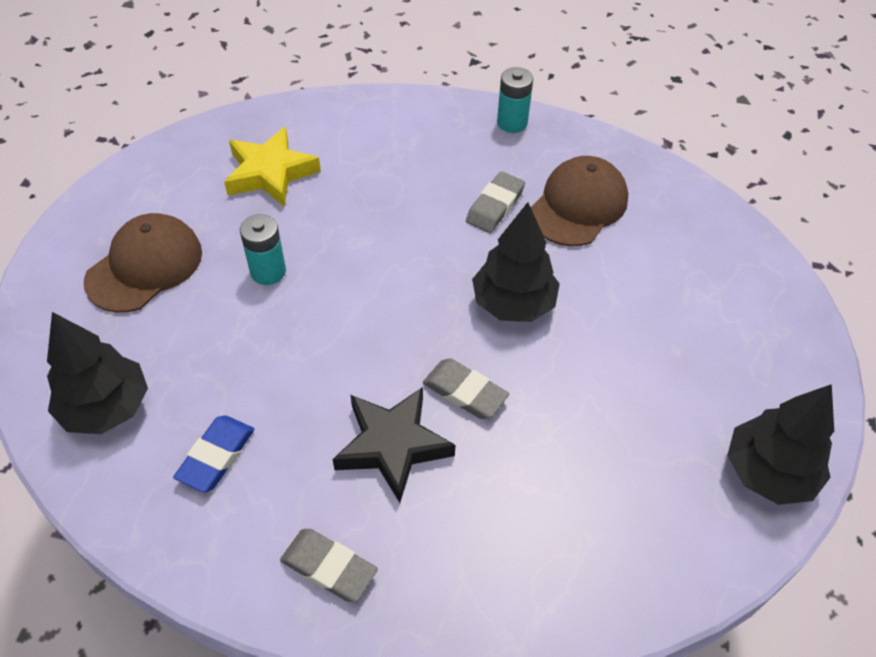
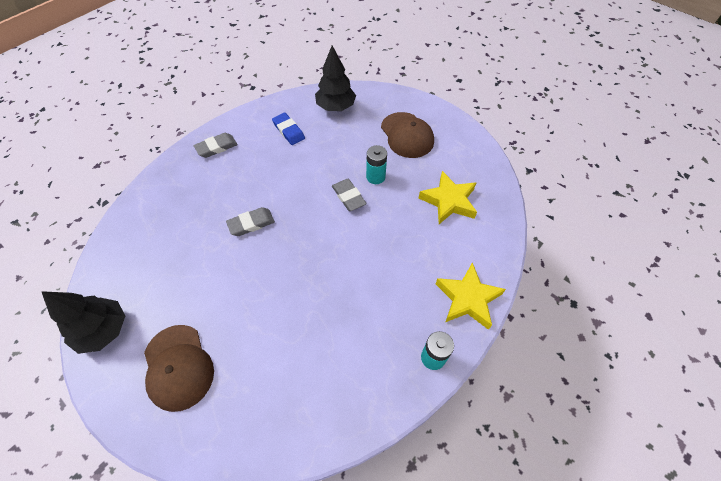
camera: 120 degrees right, 5 degrees up
(392, 445) = (247, 186): black star -> none
(417, 115) = (468, 299): none -> yellow star
(495, 206) = (360, 302): grey eraser -> grey eraser (348, 197)
(513, 304) = (284, 271): black tree -> none
(578, 205) = (331, 353): brown cap -> brown cap (178, 367)

